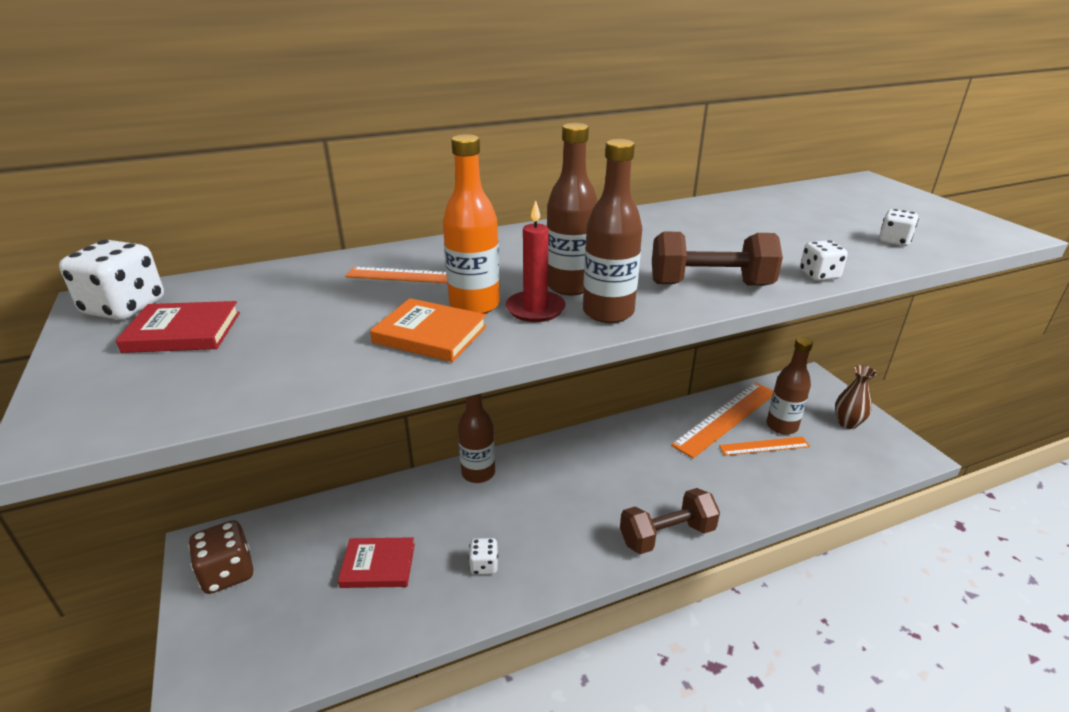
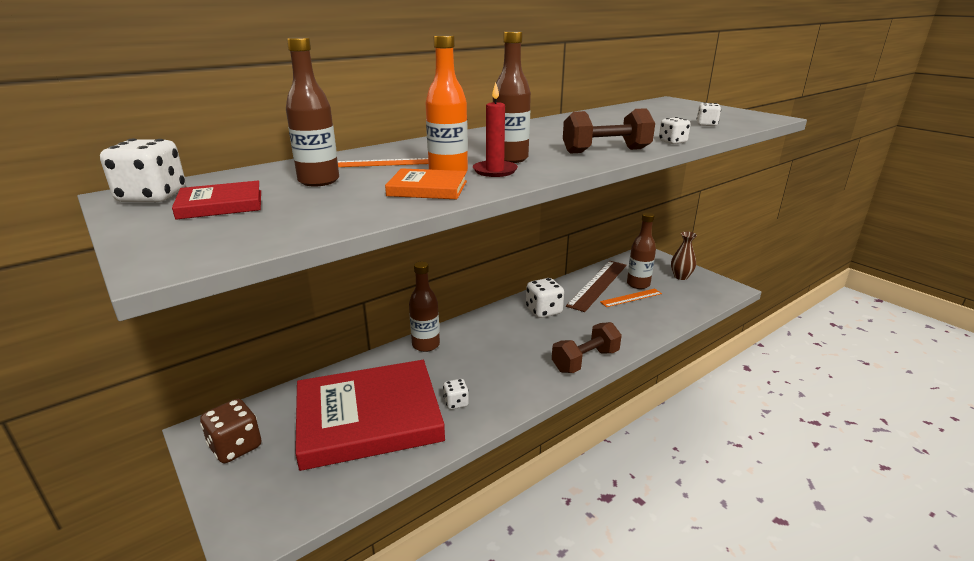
camera: 15 degrees left, 5 degrees down
(378, 565) = (369, 418): red book -> red book, size x2.40
(608, 312) = (548, 168): brown bottle -> brown bottle (319, 181)
(640, 447) = (543, 311): none -> white dice
(726, 418) = (598, 285): orange ruler -> brown ruler

